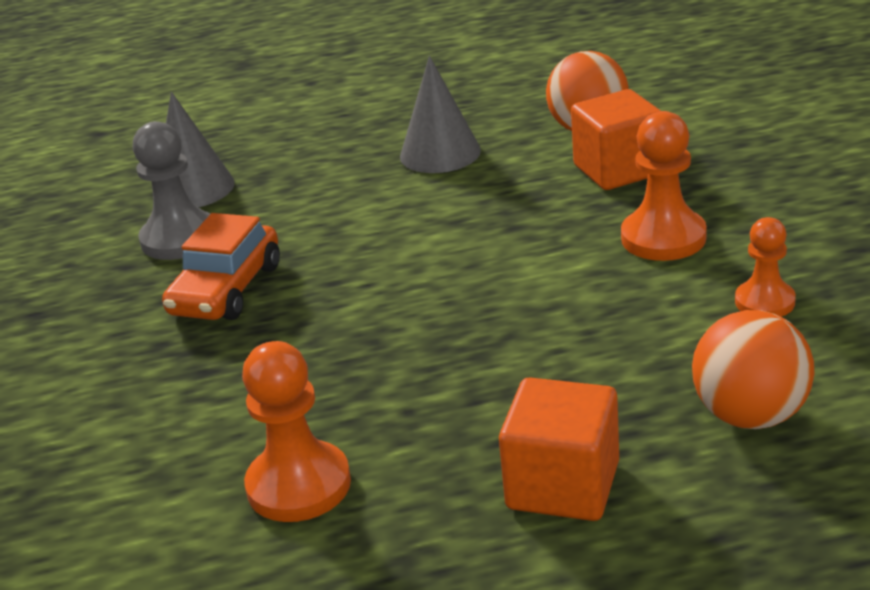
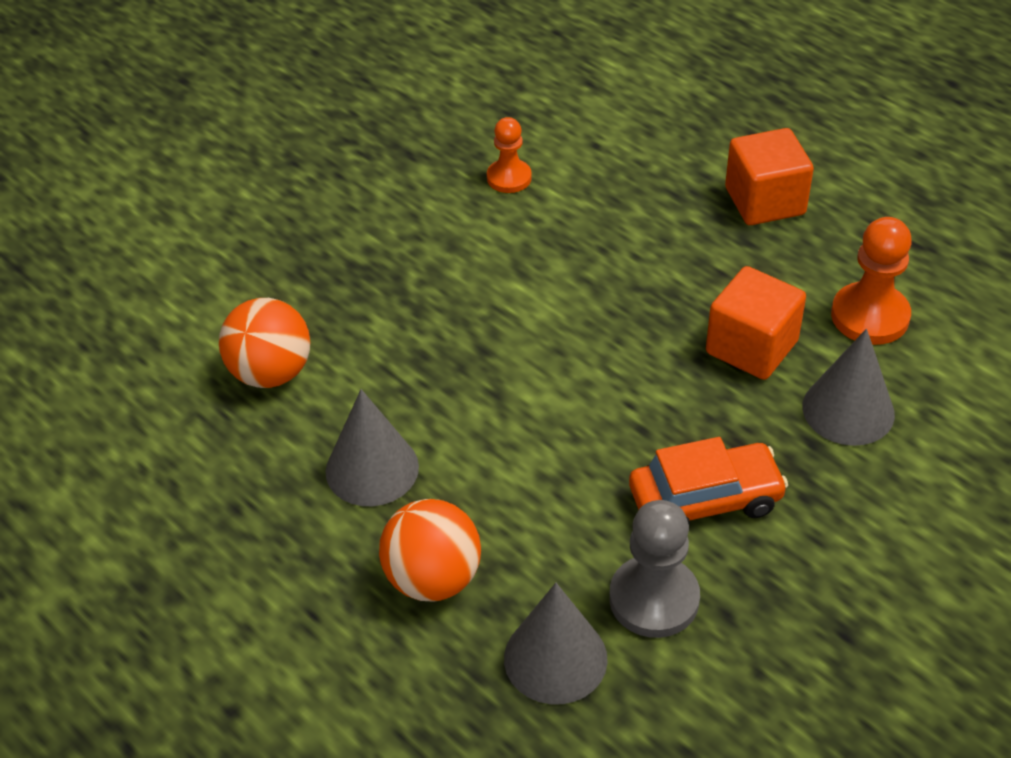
camera: 125 degrees left, 15 degrees up
(209, 410) = (848, 410): none -> grey cone
(618, 170) = (347, 321): orange cube -> orange cube (751, 347)
(663, 238) = (451, 254): orange pawn -> none
(750, 415) = (639, 150): orange ball -> orange ball (433, 579)

